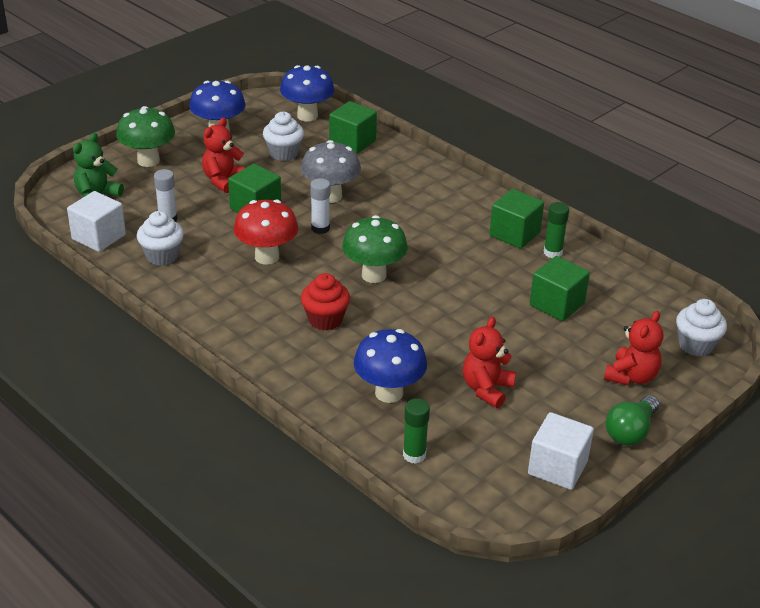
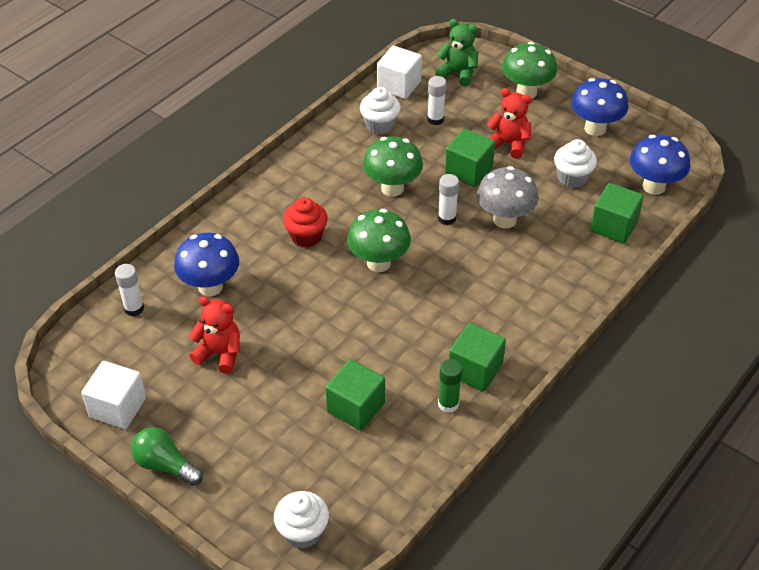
camera: 85 degrees right, 10 degrees up
(267, 257) = (392, 188): red mushroom -> green mushroom
(414, 455) = (134, 308): green glue stick -> white glue stick
(631, 376) = (246, 469): red teddy bear -> none

